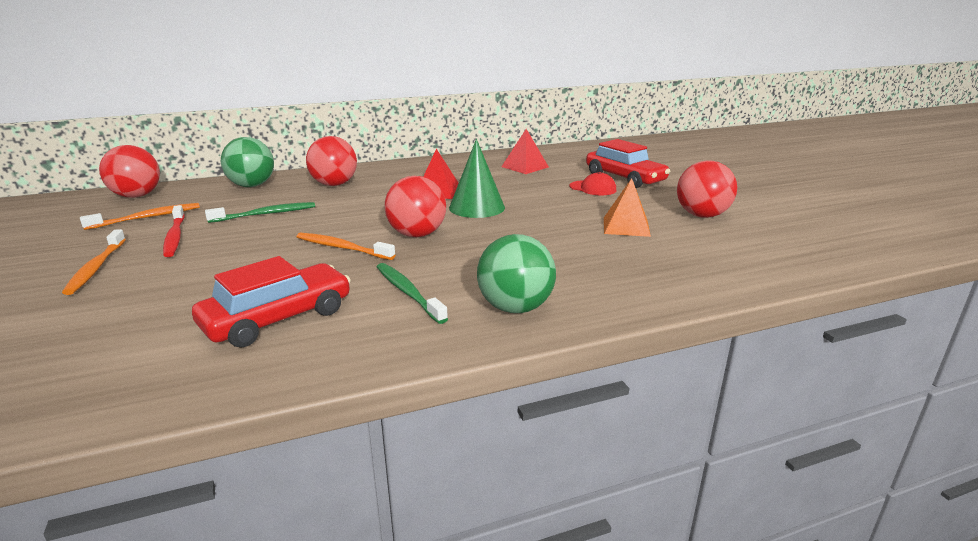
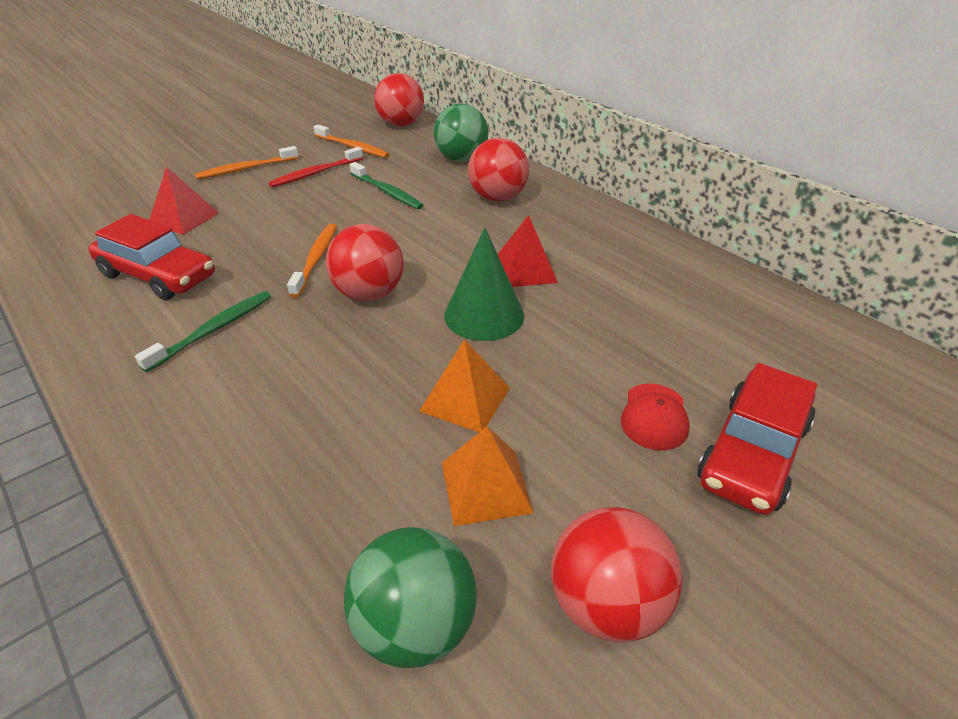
camera: 70 degrees right, 15 degrees up
(515, 308) = (180, 416): green ball -> green ball (415, 626)
(525, 167) = (702, 319): red pyramid -> red pyramid (184, 218)
(554, 222) = (465, 399): none -> orange pyramid

